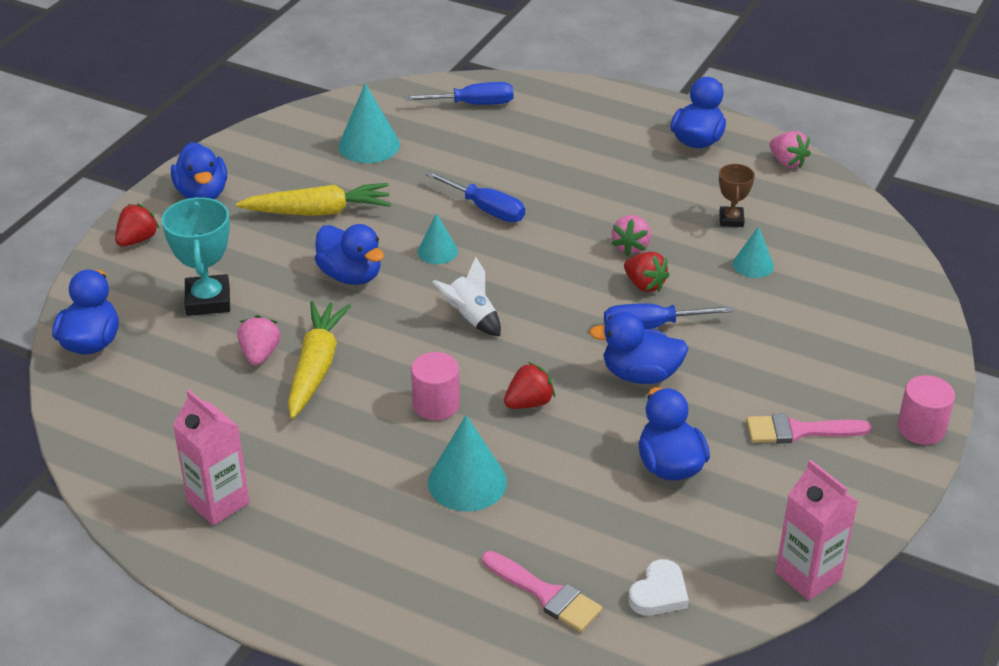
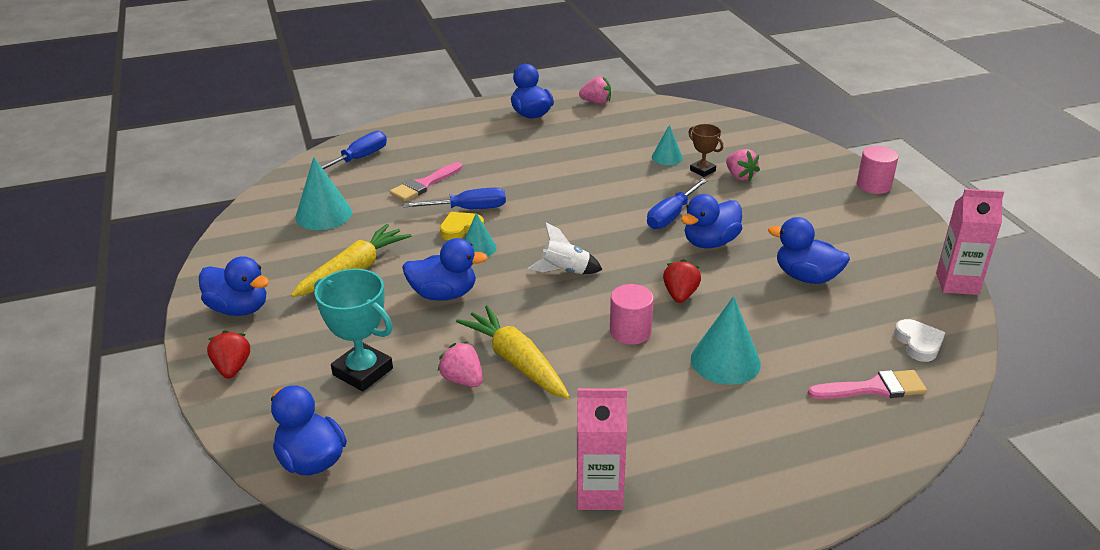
camera: 45 degrees left, 5 degrees down
(451, 224) = (460, 229): none -> yellow heart
(631, 247) = (589, 183): pink strawberry -> pink strawberry (740, 176)
(644, 285) = (630, 197): red strawberry -> none
(731, 220) = (617, 142): brown trophy -> brown trophy (702, 170)
(799, 431) = (829, 220): pink brush -> pink brush (424, 184)

